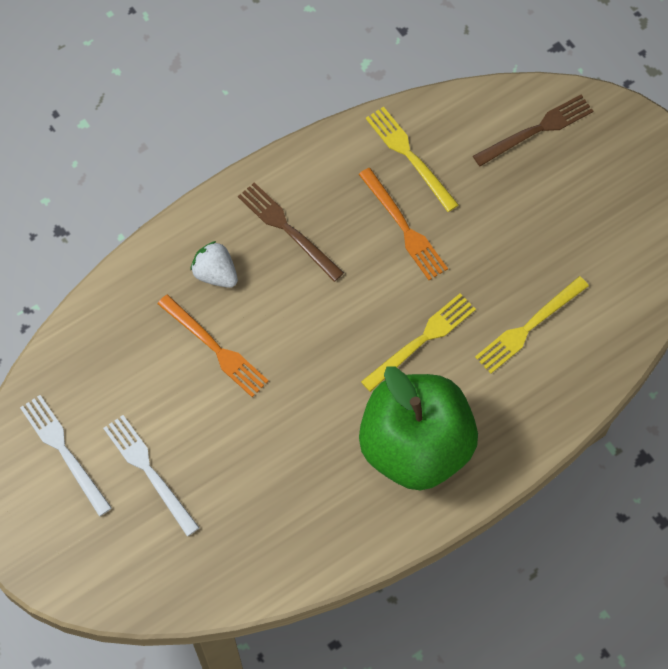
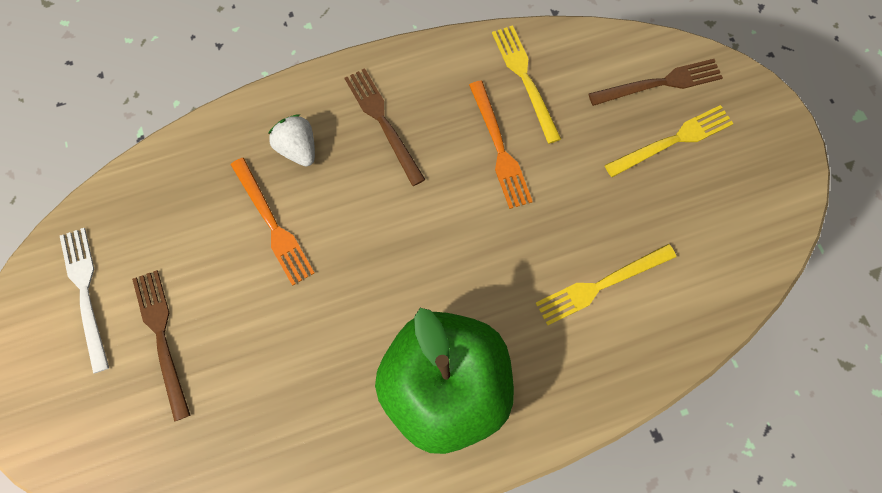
camera: 15 degrees right, 5 degrees up
(149, 471) = (162, 338): white fork -> brown fork
(421, 340) = (484, 270): yellow fork -> yellow fork (673, 141)

